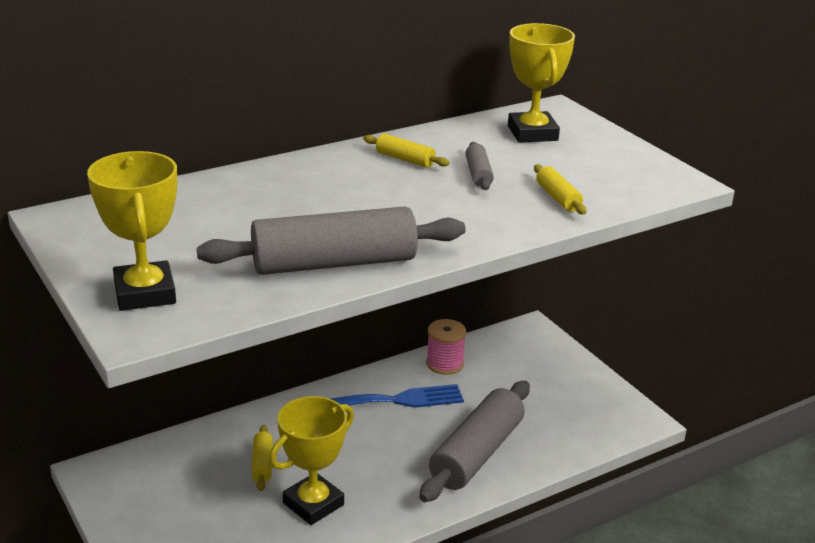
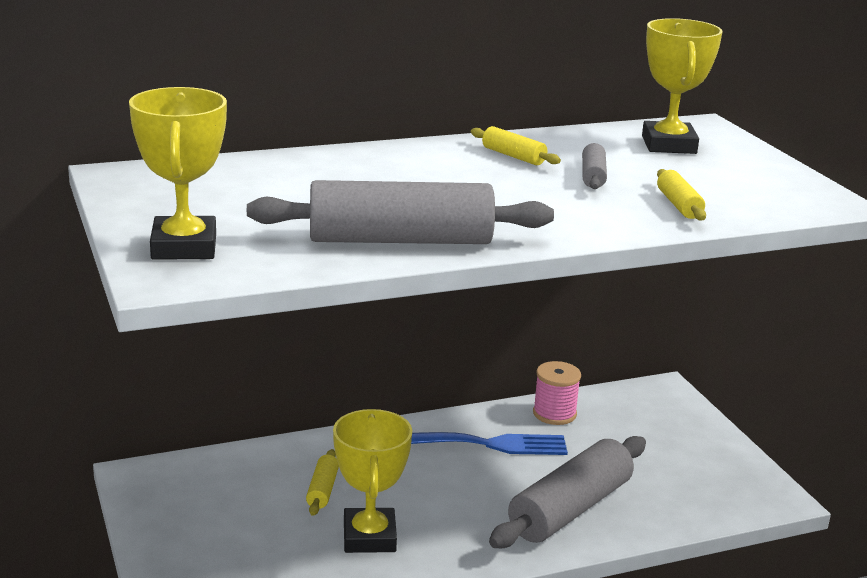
camera: 10 degrees right, 5 degrees down
(313, 504) = (369, 537): yellow trophy -> yellow trophy turned 60 degrees counterclockwise

